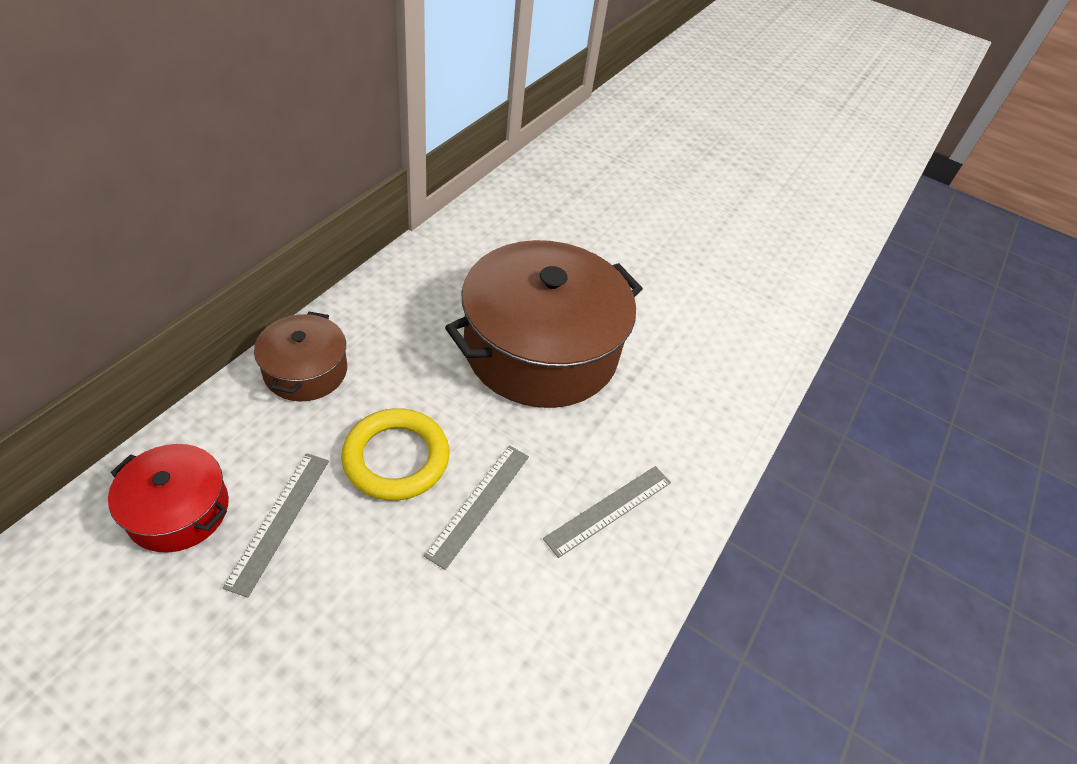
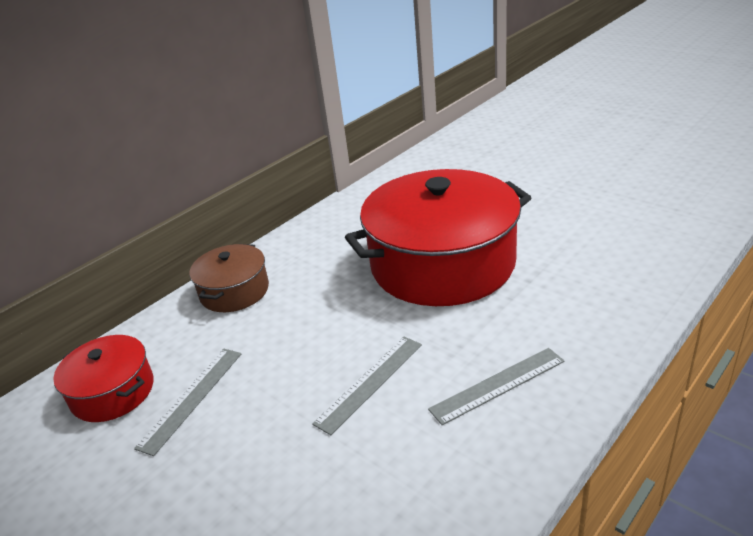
camera: 20 degrees right, 15 degrees down
(396, 458) = (299, 350): yellow ring -> none
(541, 349) = (442, 264): brown pot -> red pot

